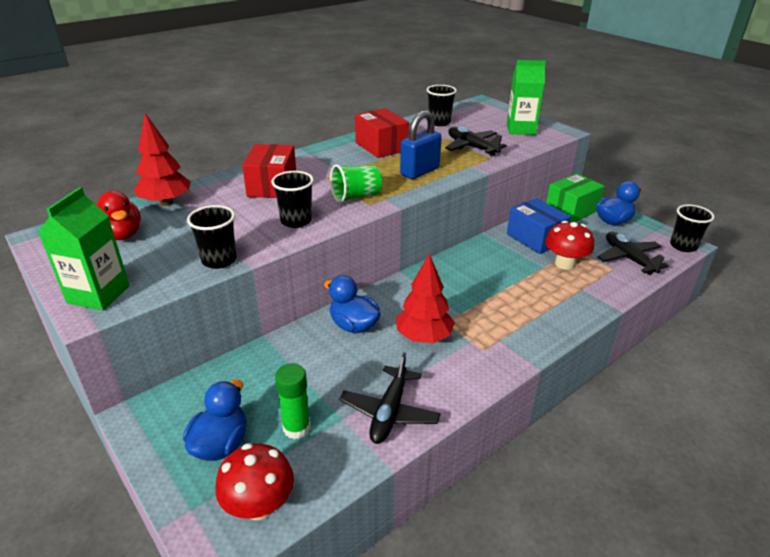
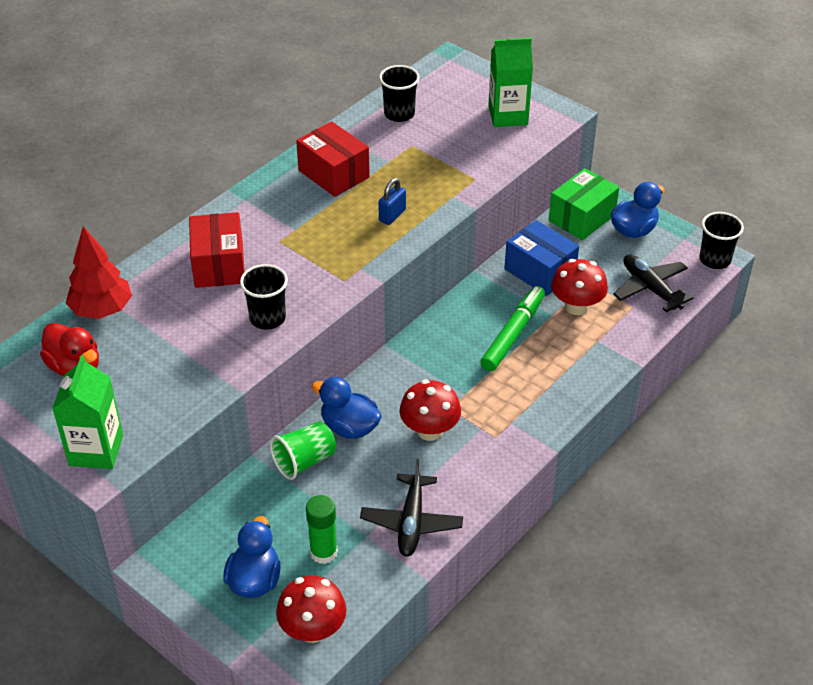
camera: 10 degrees left, 10 degrees up
(219, 260) = (203, 387): black cup -> none
(356, 196) = (325, 269): green cup -> green cup (304, 461)
(420, 171) = (392, 215): blue padlock -> blue padlock, size x0.59
(424, 337) = (430, 430): red tree -> red mushroom
(472, 147) = (449, 161): black plane -> none
(508, 276) = (513, 334): none -> green marker

